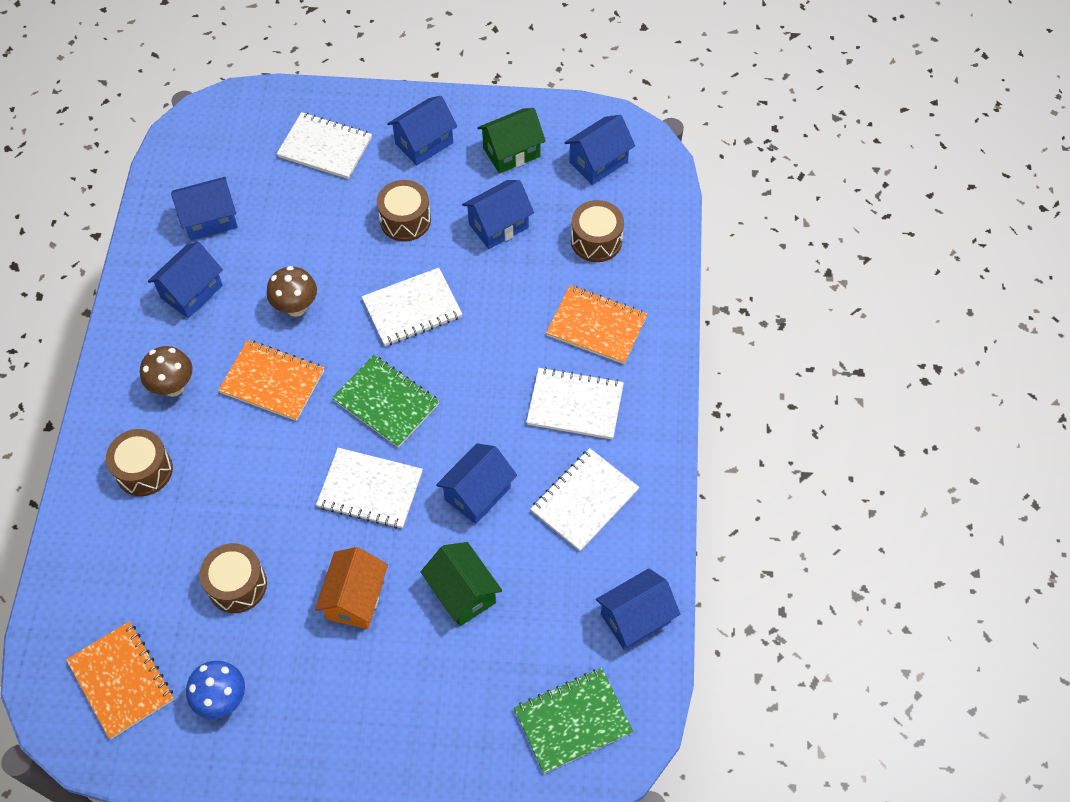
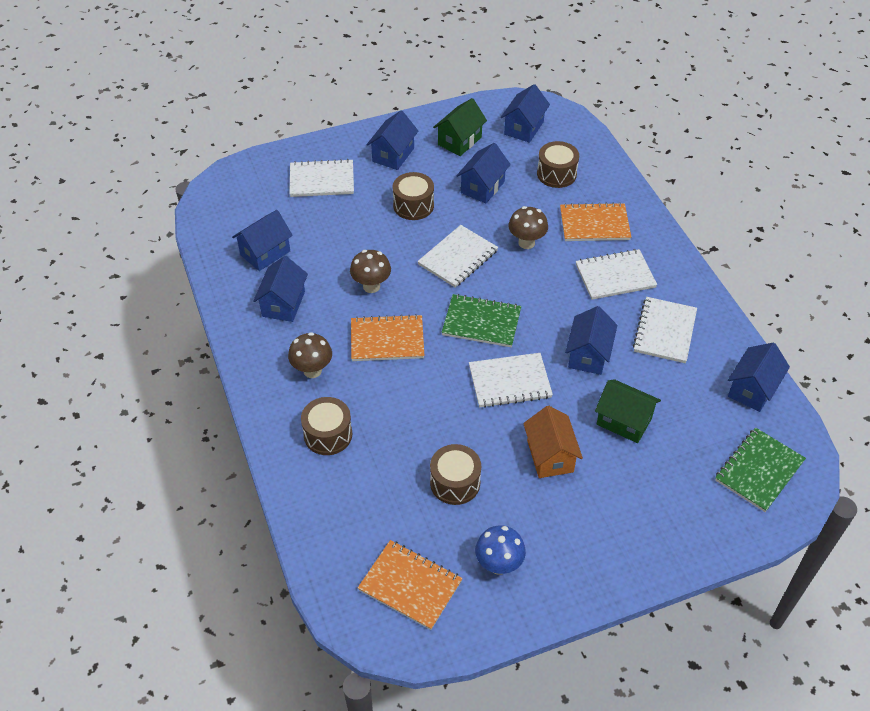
camera: 25 degrees left, 10 degrees down
(501, 320) = (526, 243): none -> brown mushroom

